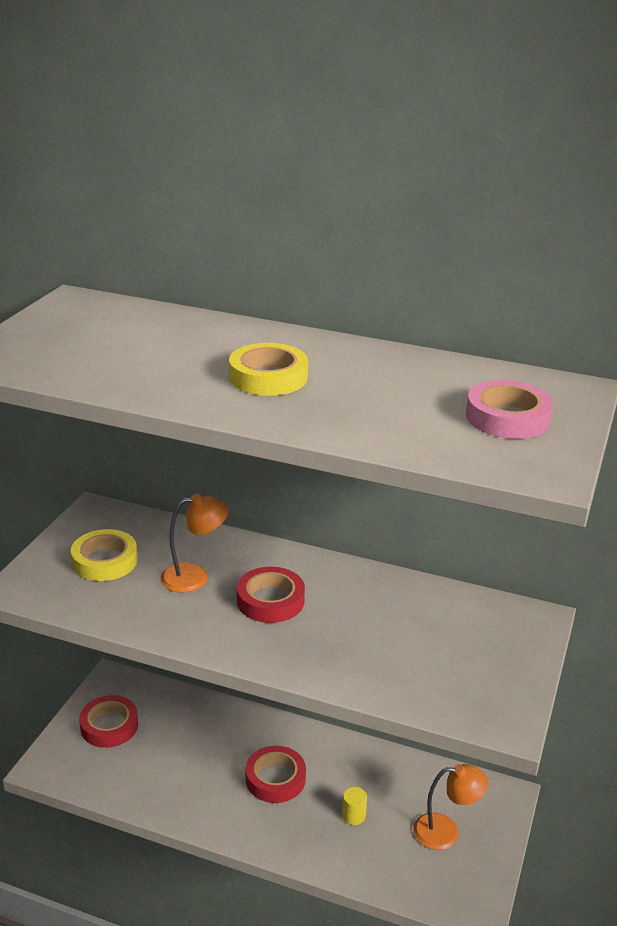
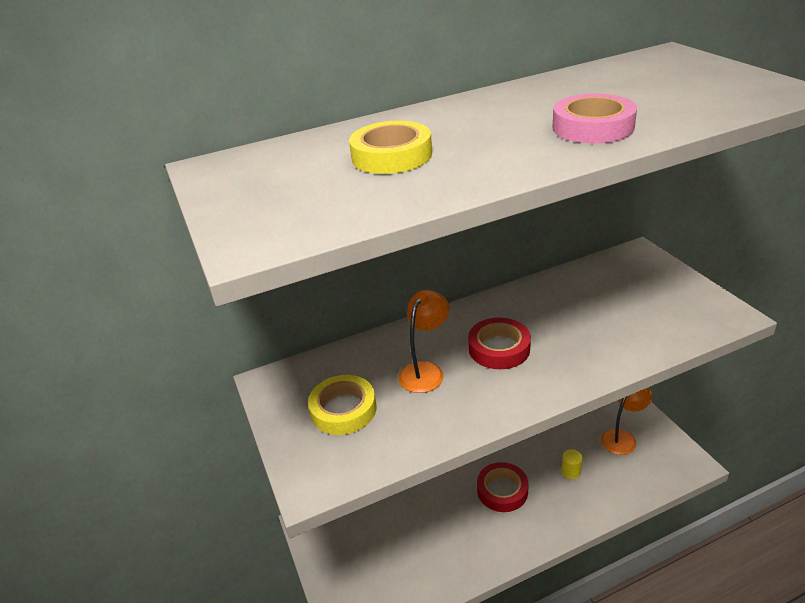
camera: 40 degrees left, 5 degrees up
(109, 726) = (353, 555): red tape -> none
(268, 377) = (508, 132): yellow tape -> yellow tape (391, 156)
(507, 418) = (689, 80): pink tape -> pink tape (592, 127)

